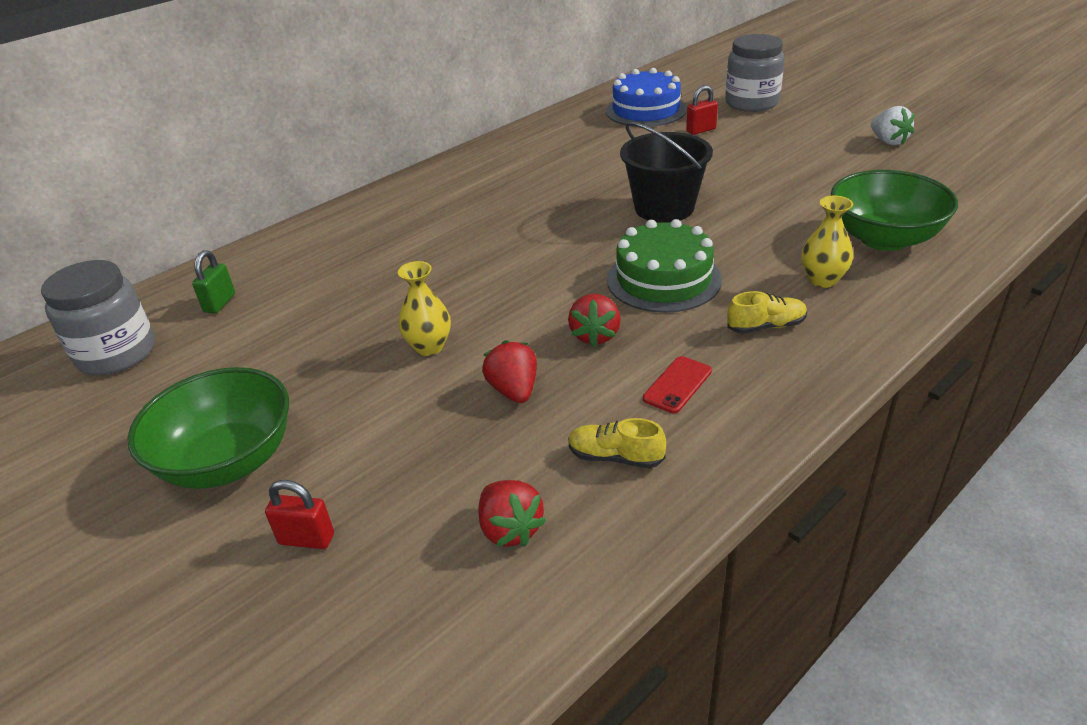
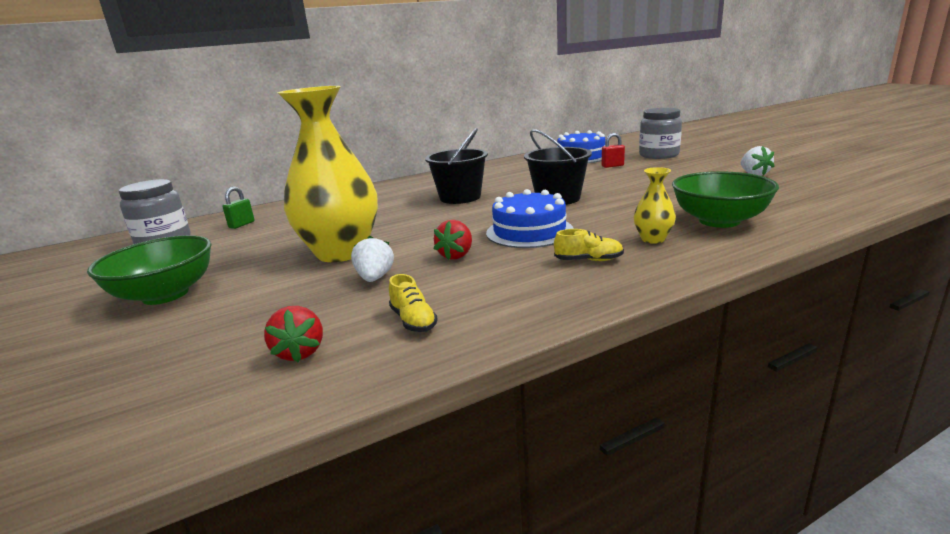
camera: 15 degrees right, 15 degrees down
(306, 539) = (165, 339): red padlock -> none
(429, 347) = (341, 252): yellow vase -> yellow vase, size x2.37
(514, 390) = (375, 278): red strawberry -> white strawberry
(524, 214) = (460, 197): none -> black bucket
(615, 457) = (413, 321): yellow shoe -> yellow shoe turned 150 degrees counterclockwise
(663, 279) = (529, 231): green cake -> blue cake
(677, 385) = (494, 286): red phone -> none

